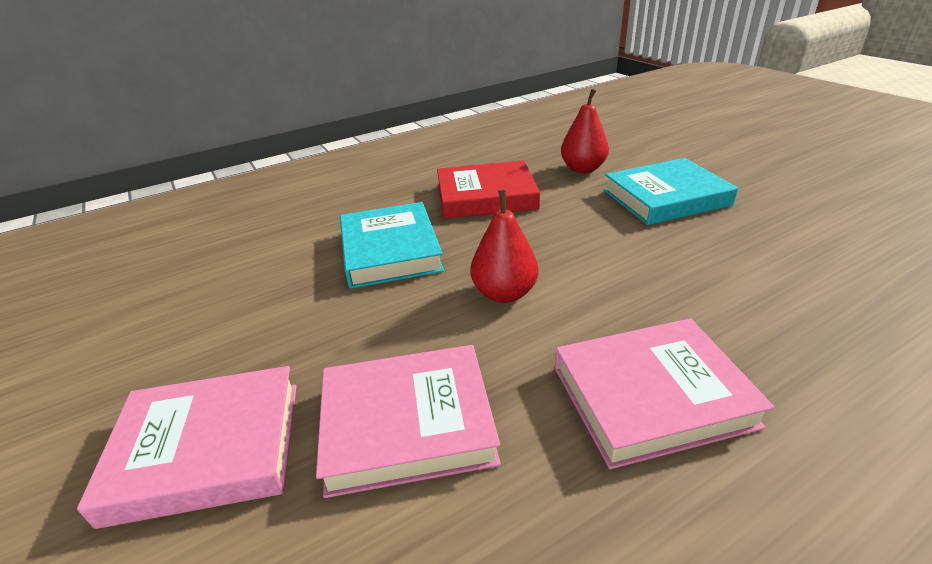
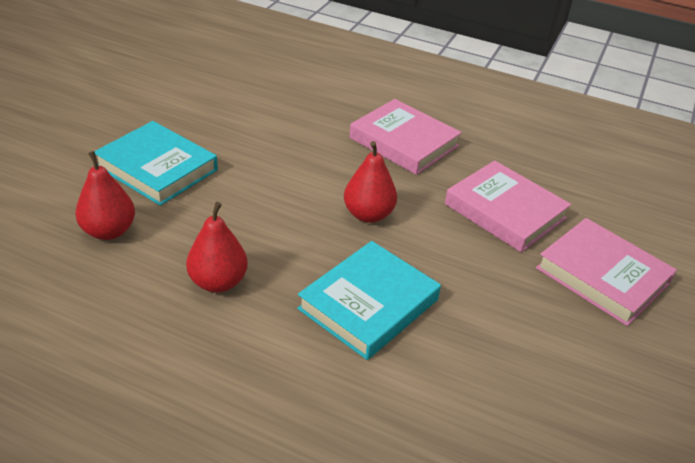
camera: 130 degrees left, 5 degrees up
(486, 196) = (218, 282): red book -> red pear

